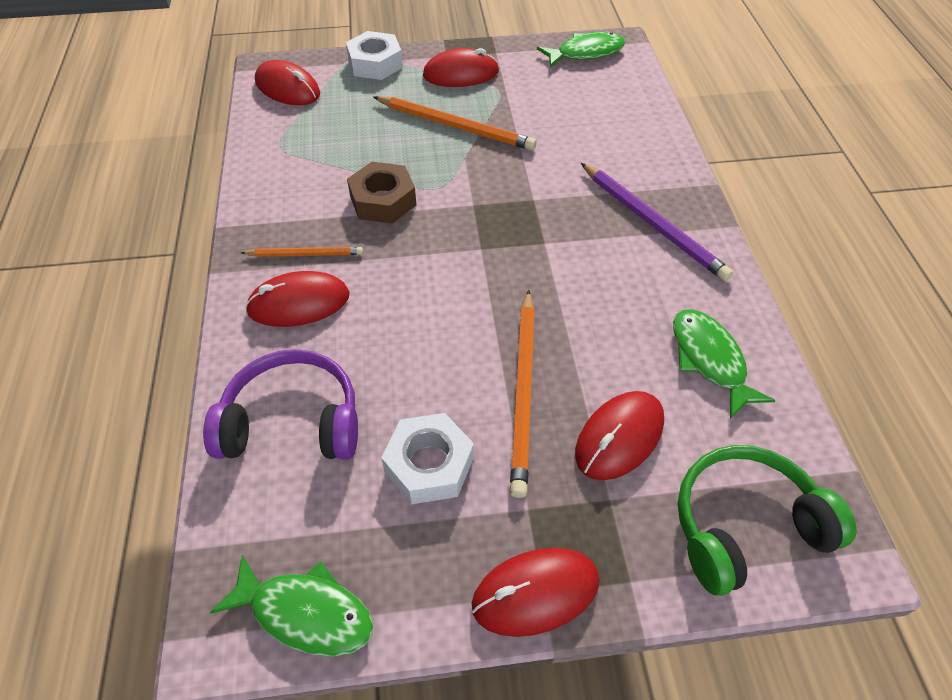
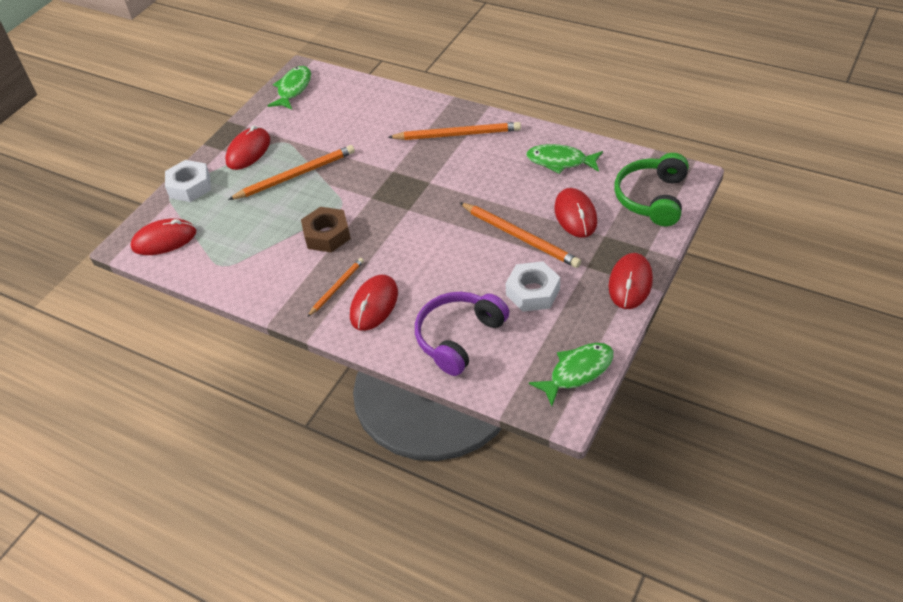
camera: 50 degrees left, 5 degrees down
(652, 223) = (457, 134): purple pencil -> orange pencil

